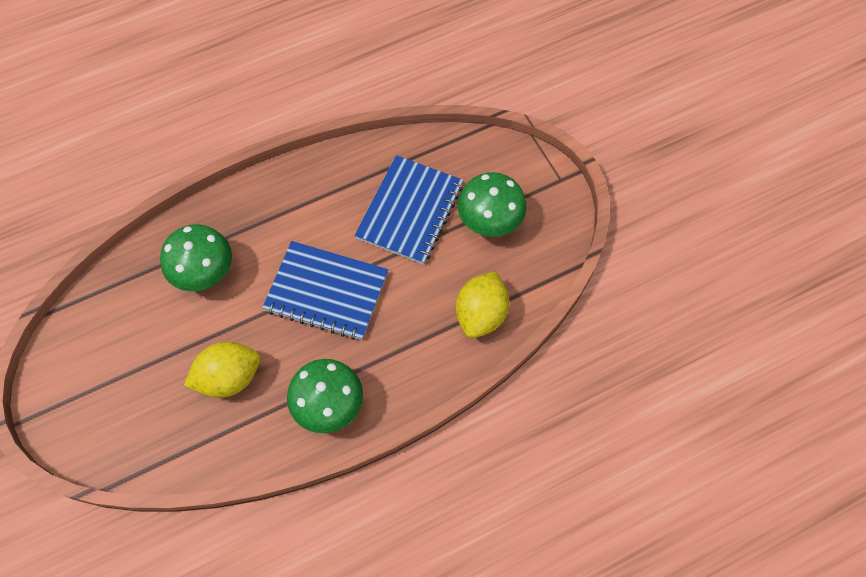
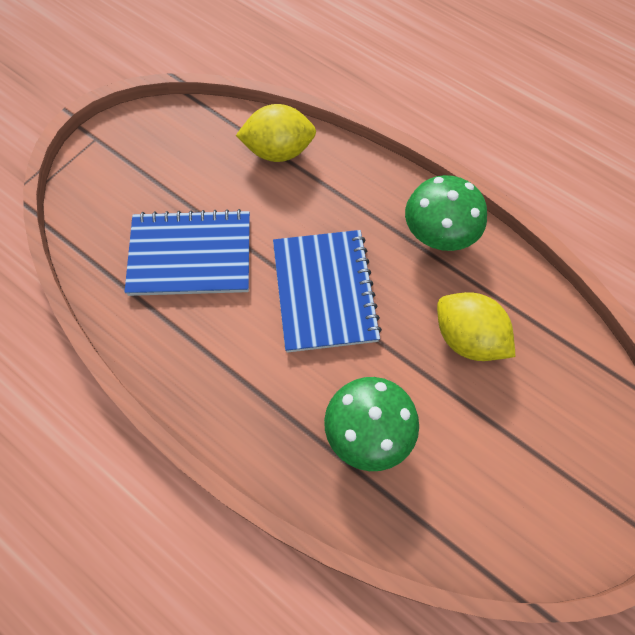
camera: 115 degrees left, 0 degrees up
(490, 221) = (171, 180): green mushroom -> none

